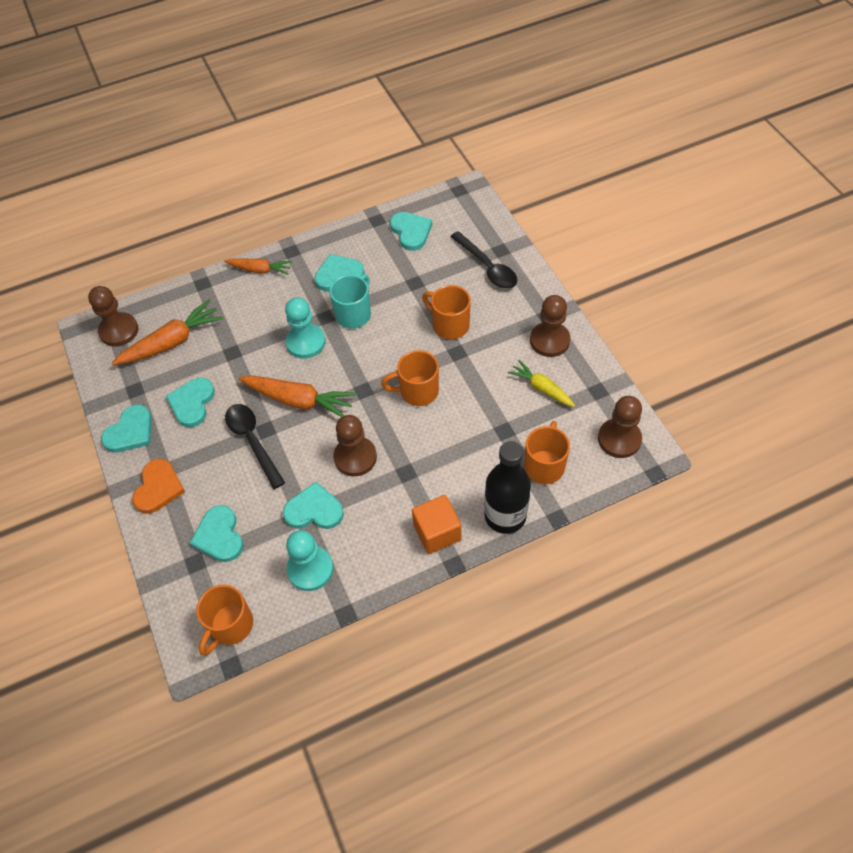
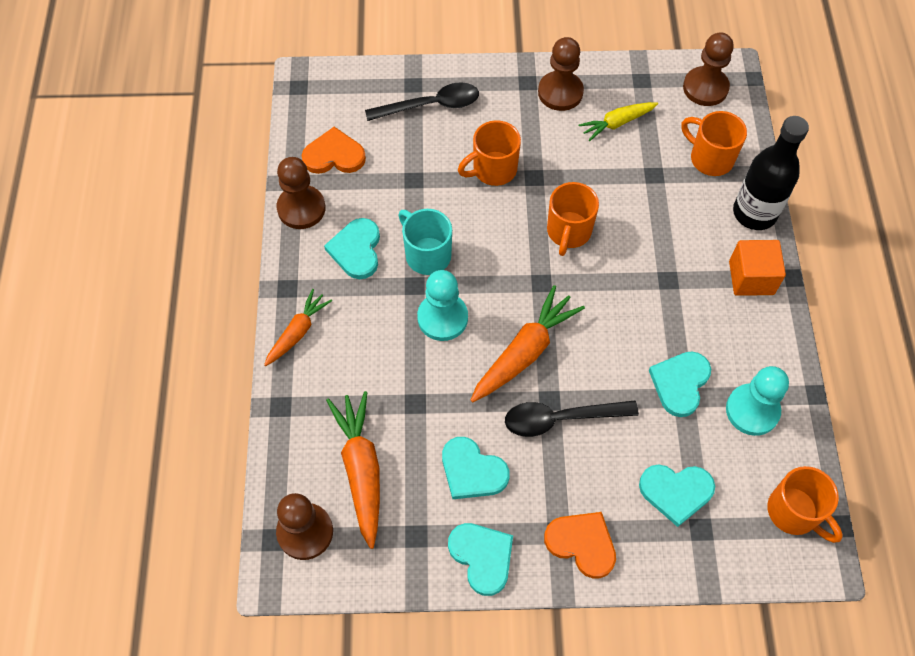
camera: 70 degrees left, 5 degrees up
(355, 457) = (628, 321): brown pawn -> brown pawn (301, 208)
(411, 232) = (334, 155): turquoise heart -> orange heart

